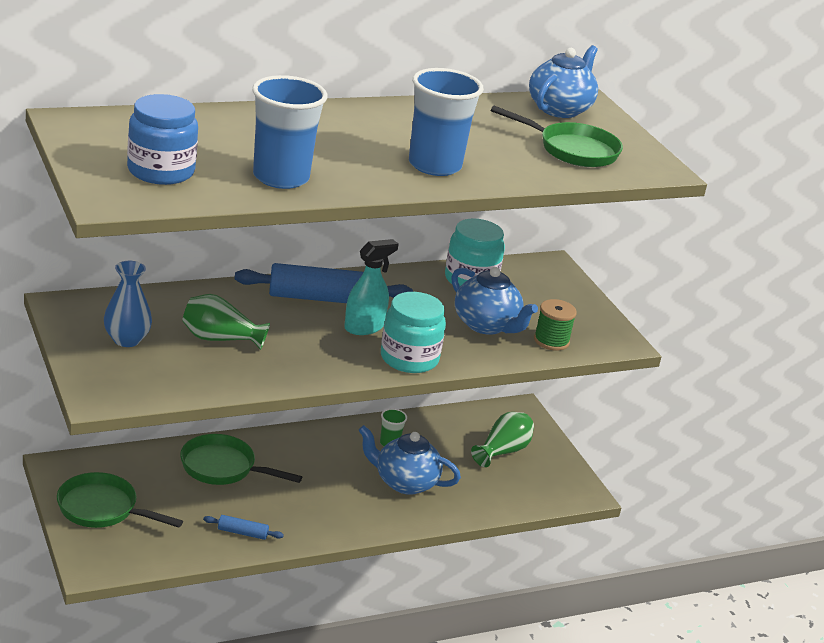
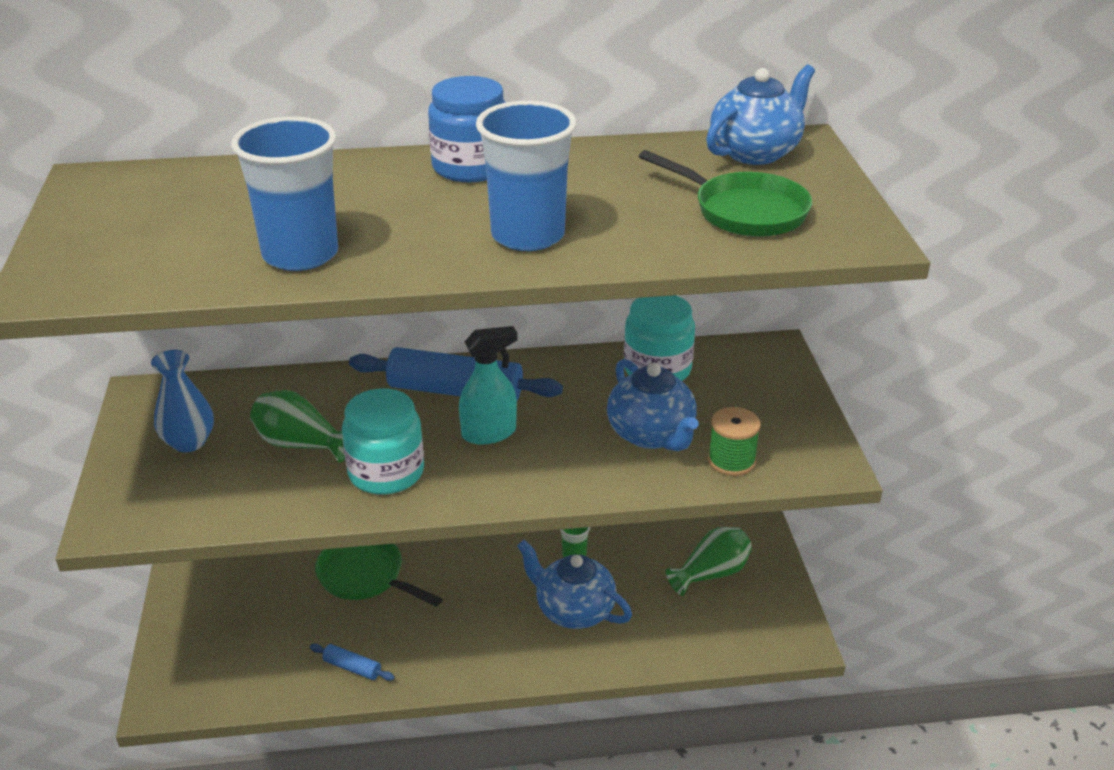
camera: 20 degrees right, 5 degrees up
(102, 509) = (207, 623): green pan -> none
(161, 171) = (147, 246): blue jar -> blue jar (470, 167)
(409, 358) = (527, 481): turquoise jar -> turquoise jar (386, 472)

